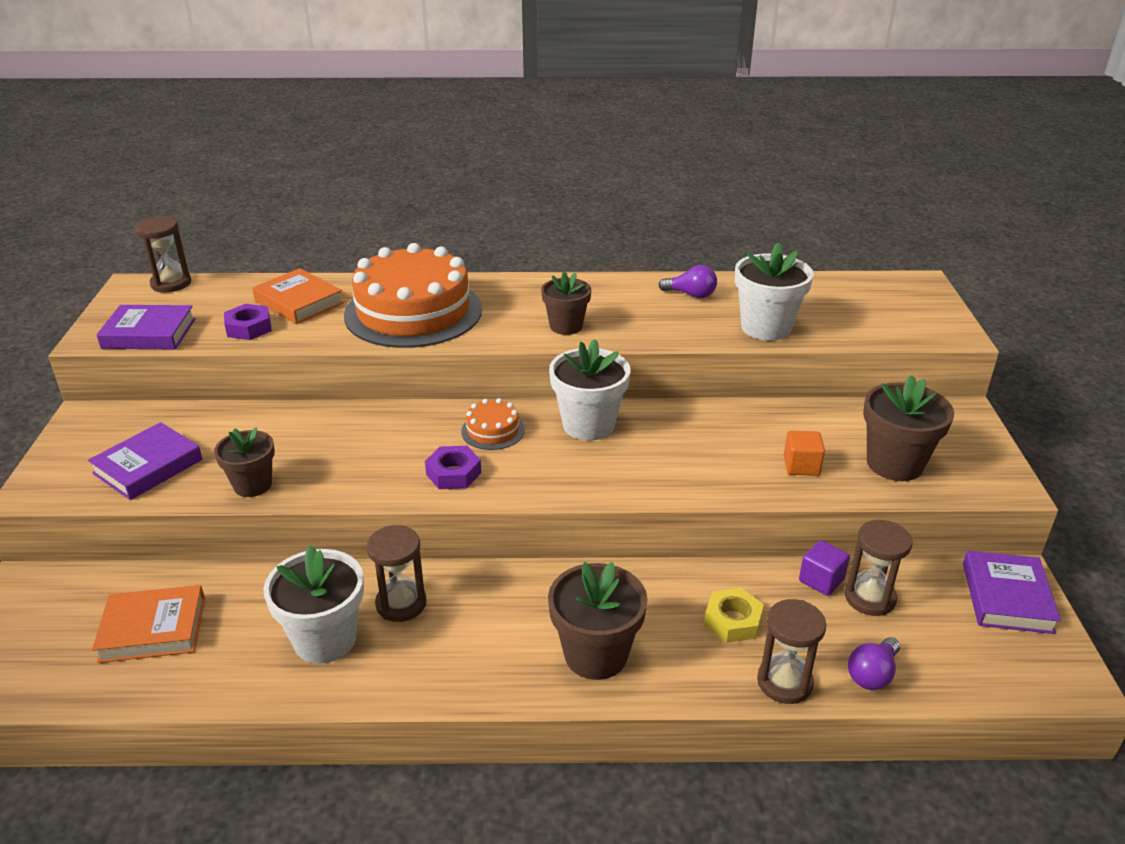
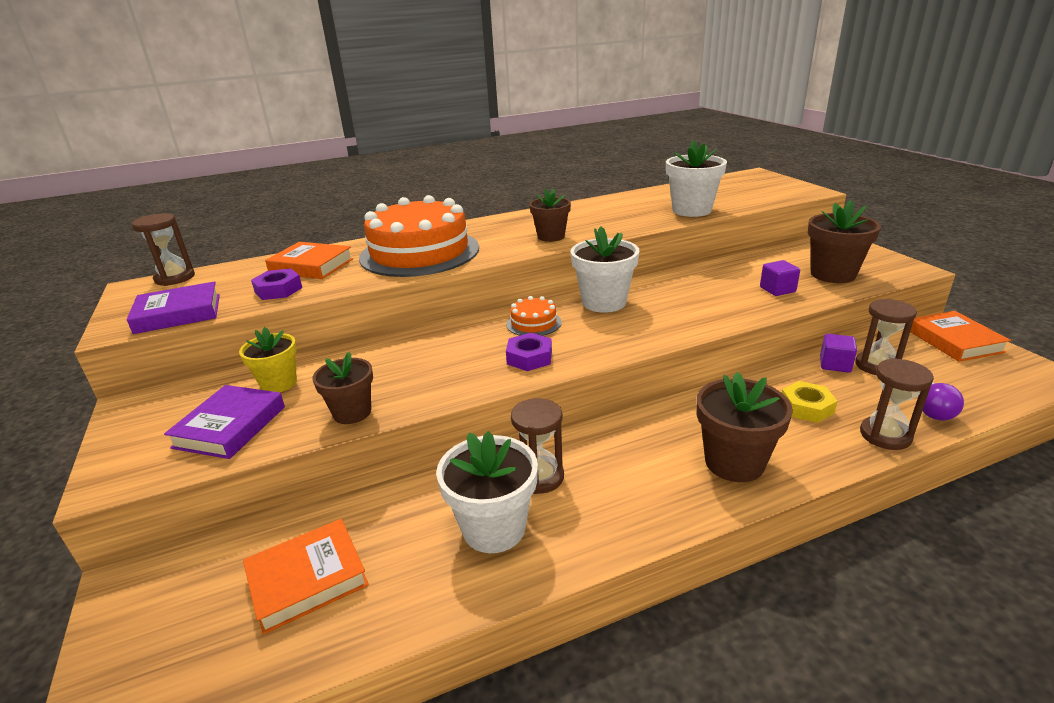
camera: 20 degrees left, 5 degrees down
(213, 431) = (279, 383): none -> yellow flower pot
(691, 295) = (620, 205): purple light bulb -> none
(801, 466) = (777, 290): orange cube -> purple cube
(1007, 597) = (954, 341): purple book -> orange book

